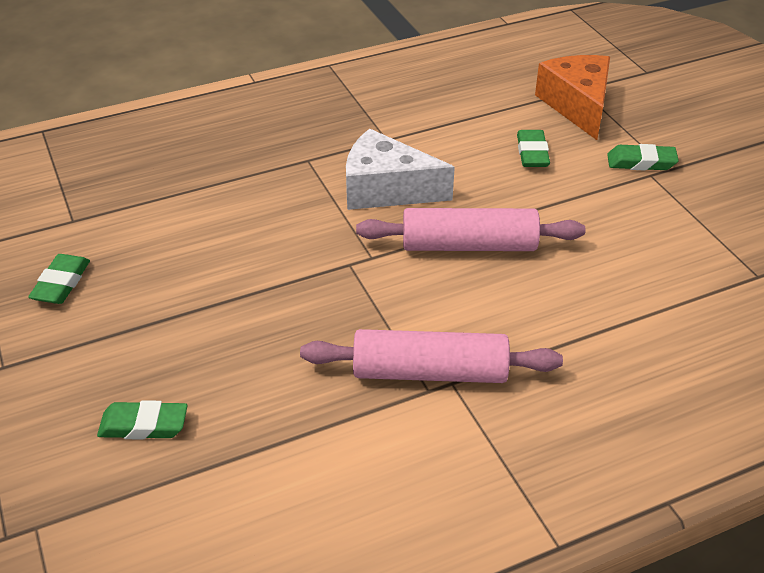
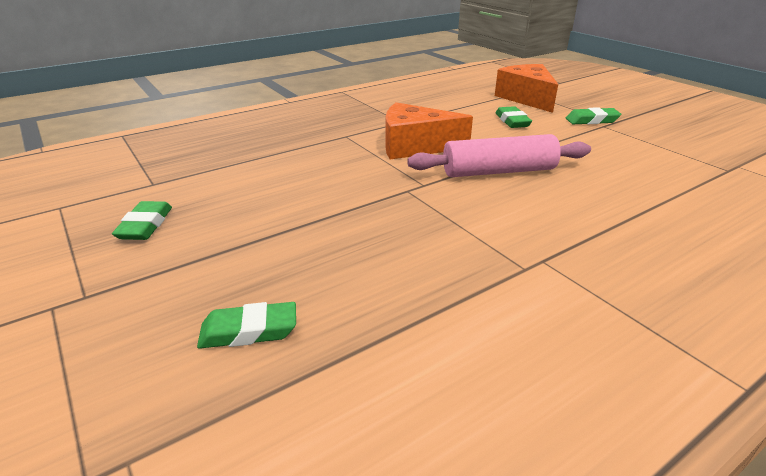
camera: 10 degrees left, 10 degrees down
(386, 189) = (415, 146): white cheese -> orange cheese
(430, 372) = (518, 255): pink rolling pin -> none

